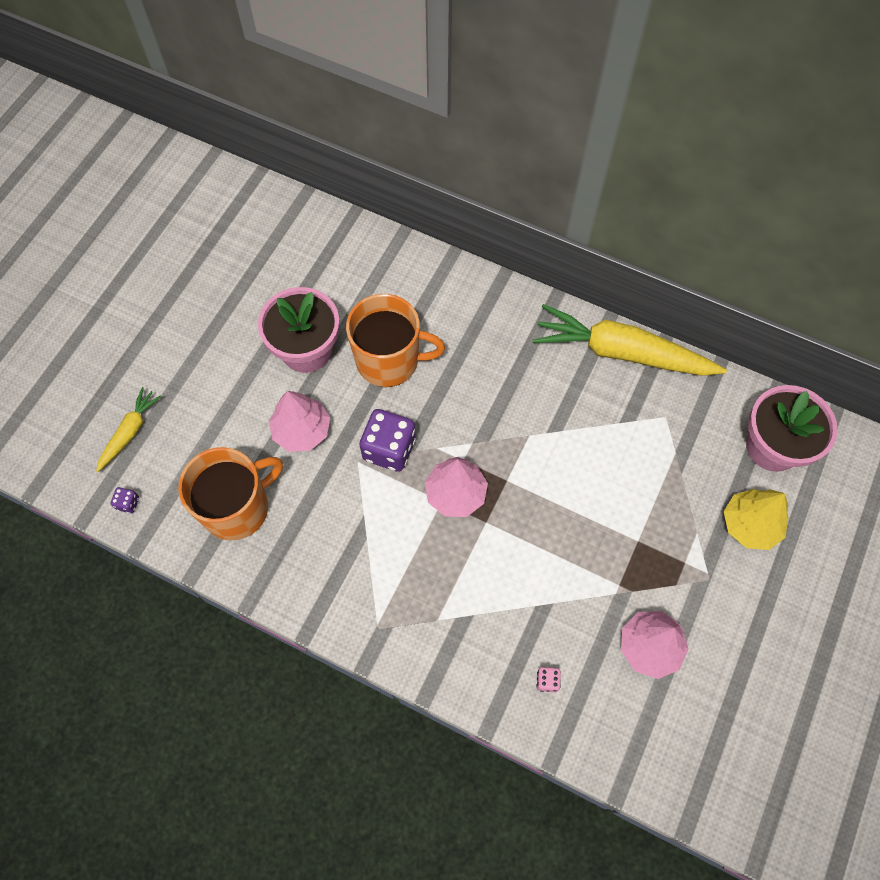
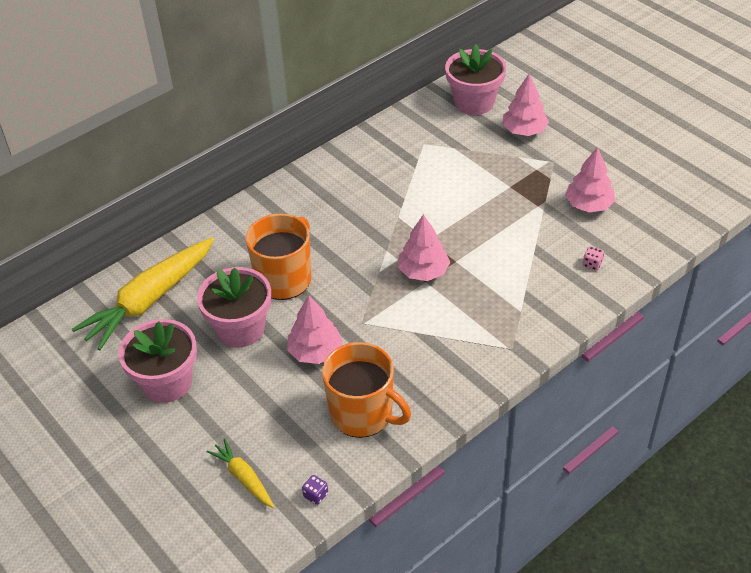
camera: 65 degrees left, 20 degrees down
(218, 317) = (167, 382): none -> pink flower pot
(237, 507) = (363, 414): orange mug -> orange mug turned 135 degrees clockwise
(389, 449) = (364, 300): purple dice -> none
(621, 352) = (360, 149): yellow carrot -> yellow carrot (149, 300)
(750, 524) = (524, 131): yellow tree -> pink tree

